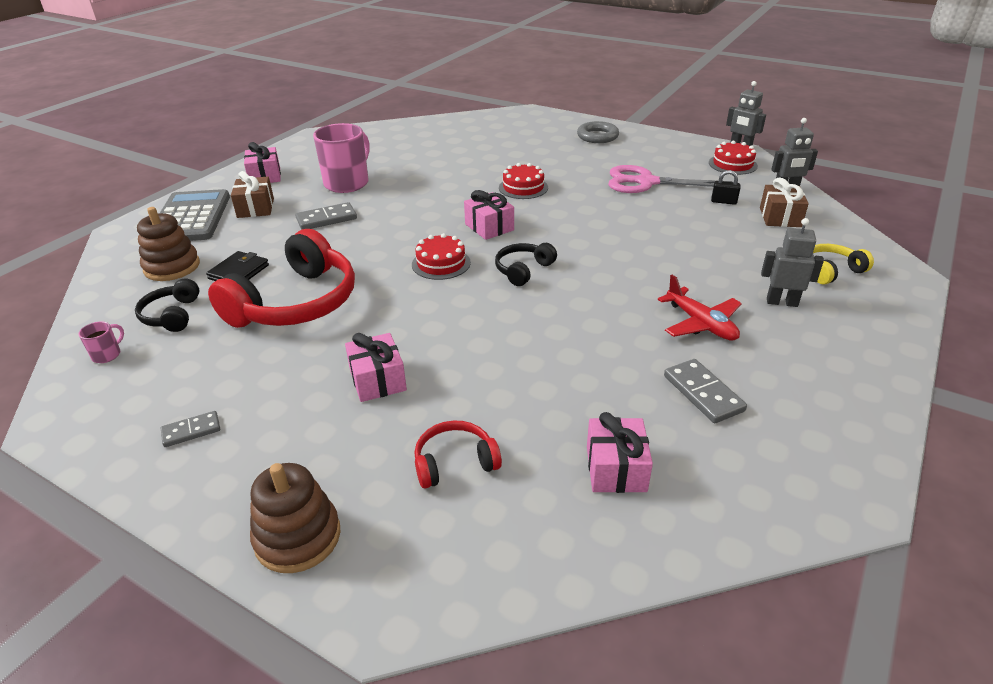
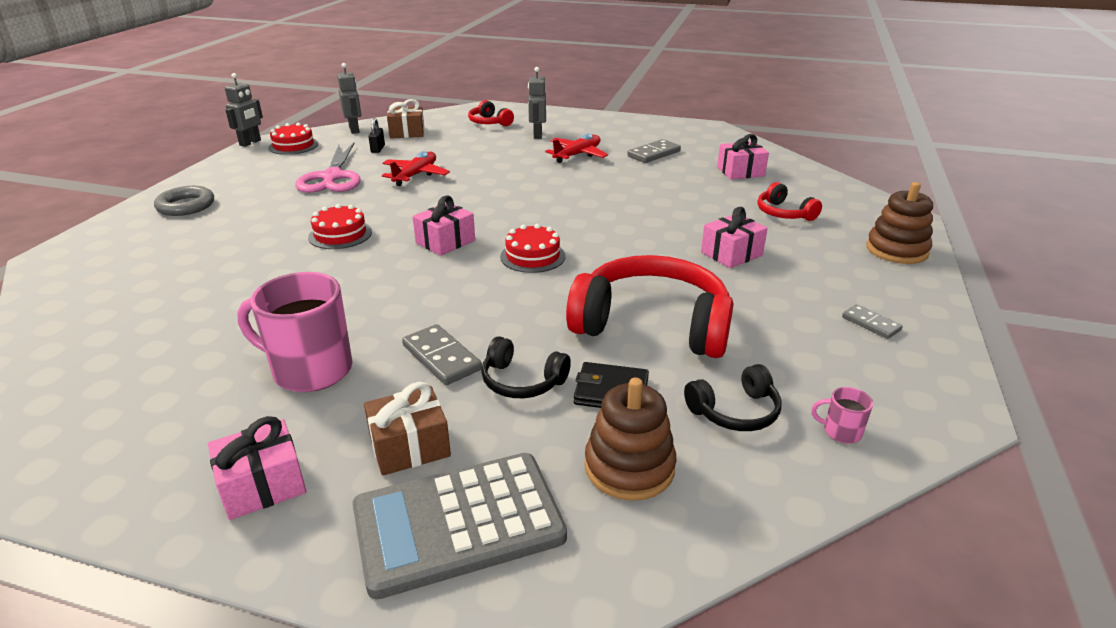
camera: 105 degrees left, 5 degrees down
(523, 270) = (529, 216): black headphones -> black headphones (522, 381)
(645, 219) = (415, 175): none -> red plane
(831, 271) = (489, 122): yellow headphones -> red headphones

